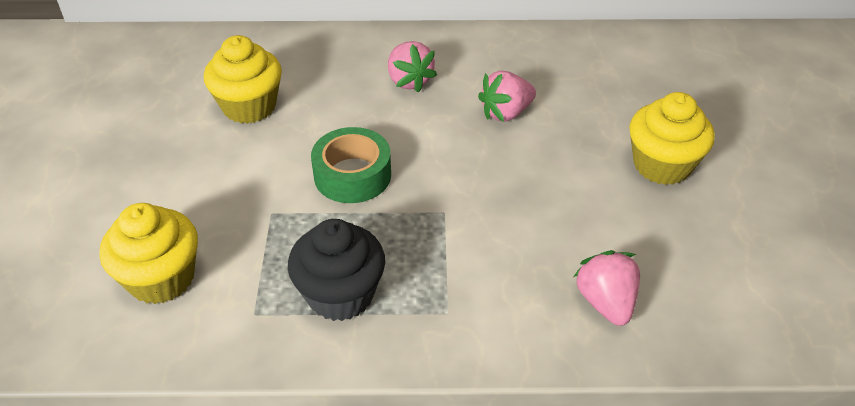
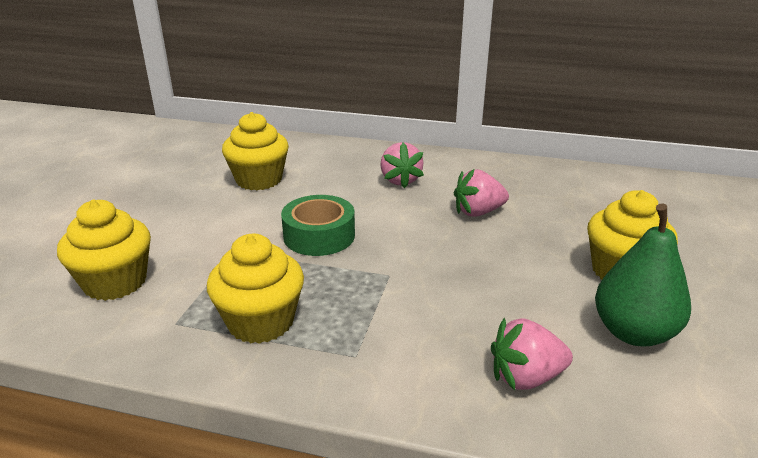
camera: 15 degrees right, 15 degrees down
(340, 294) = (261, 322): black cupcake -> yellow cupcake
(605, 302) = (525, 377): pink strawberry -> pink strawberry turned 105 degrees counterclockwise
(685, 234) = (633, 332): none -> green pear

